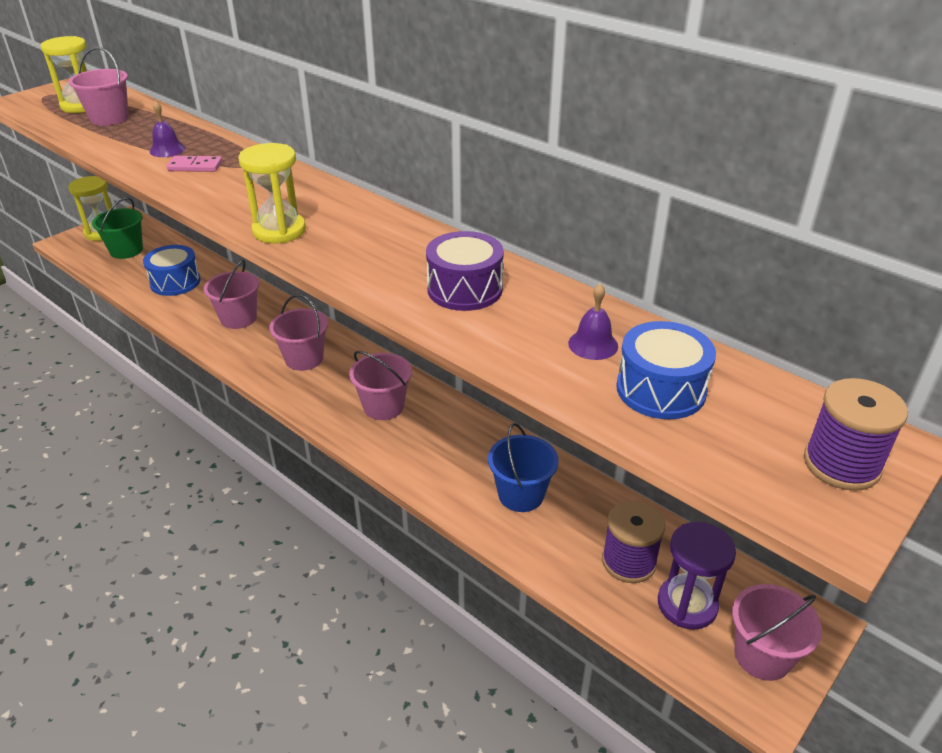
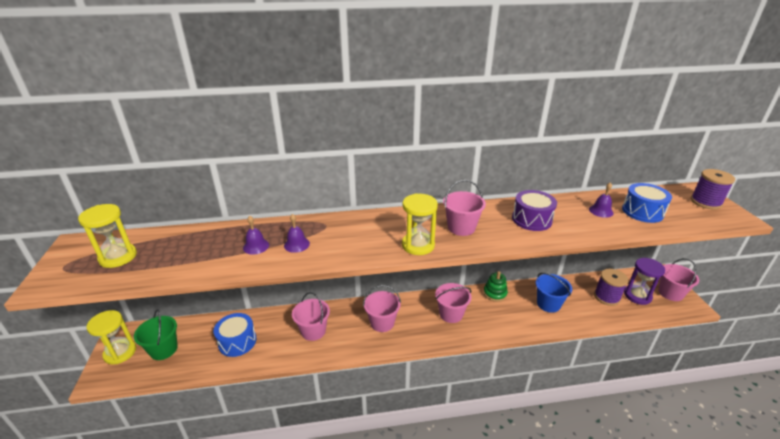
camera: 50 degrees left, 5 degrees down
(109, 118) = (164, 252): pink bucket -> pink bucket (461, 227)
(195, 166) = (296, 244): pink domino -> purple bell
(478, 429) = (495, 293): none -> green stacking toy

